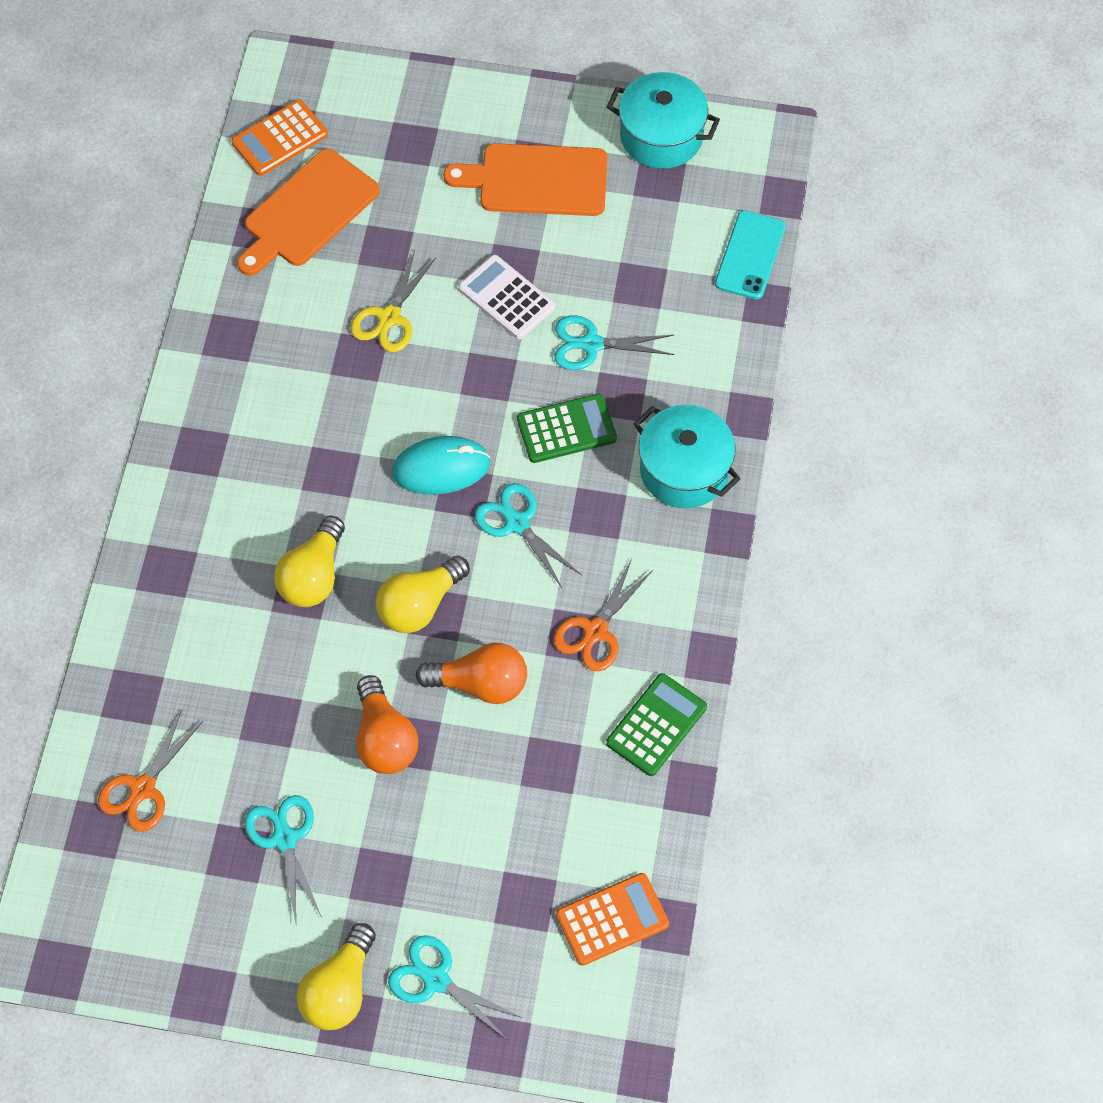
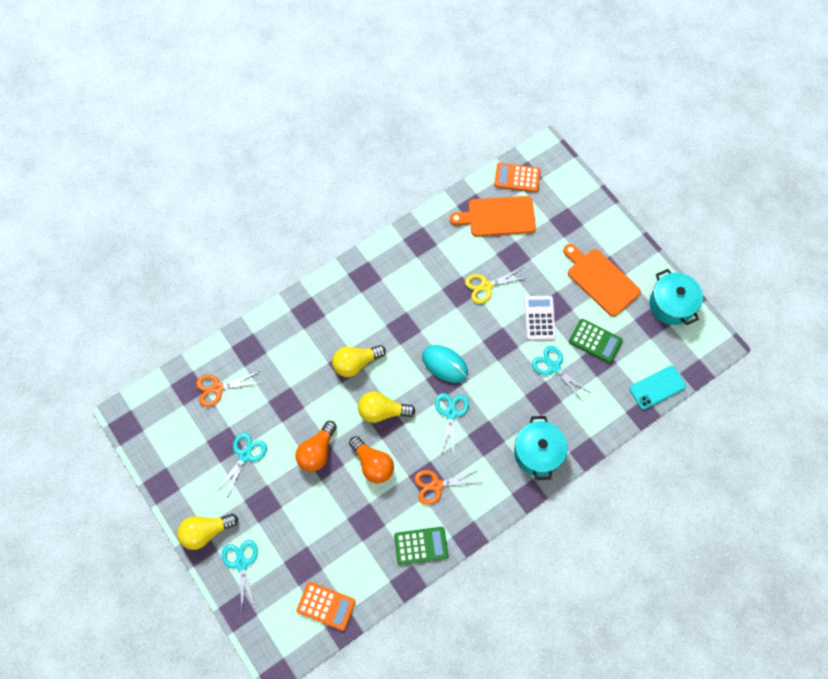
camera: 45 degrees right, 5 degrees up
(566, 429) = (508, 393): green calculator -> green calculator (595, 341)

